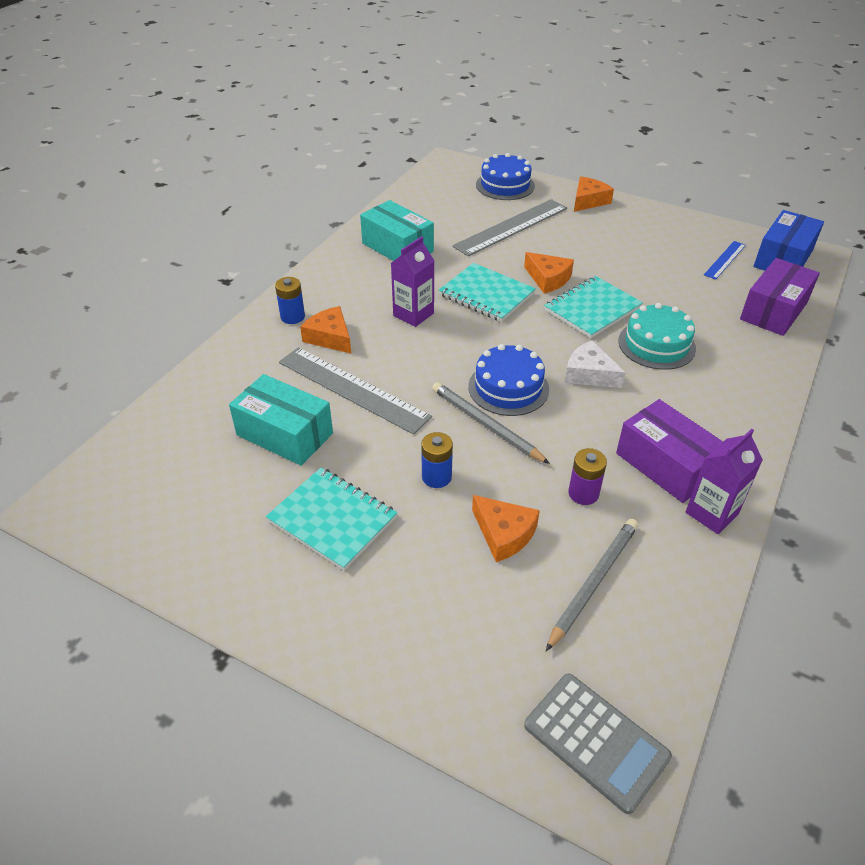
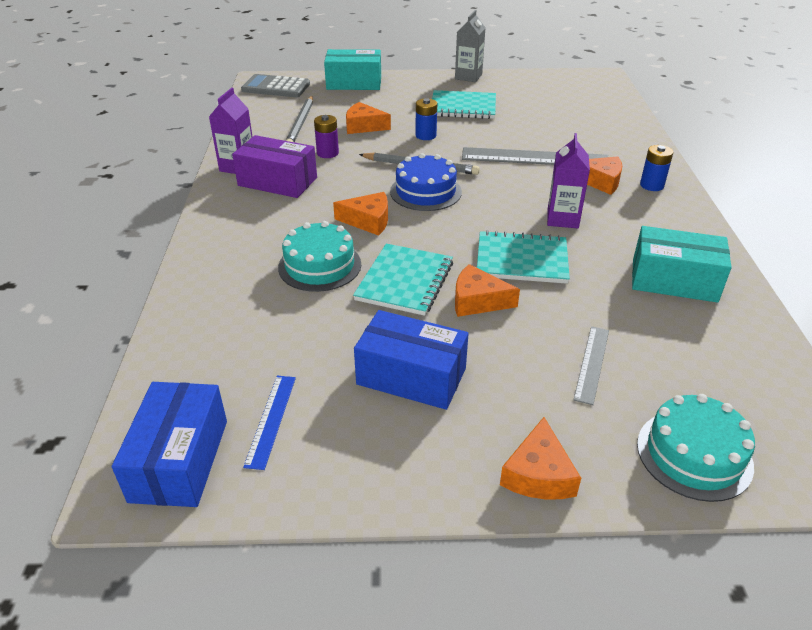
camera: 150 degrees right, 5 degrees down
(238, 606) = (468, 77): none -> grey carton
(284, 434) = (541, 127): turquoise box -> turquoise box (354, 83)
(505, 185) = (694, 454): blue cake -> turquoise cake
(511, 227) = (592, 364): grey ruler -> grey ruler, size x0.53
(589, 374) = (368, 221): white cheese -> orange cheese
(627, 254) = (411, 376): none -> blue box
(774, 311) = (194, 352): purple box -> none

